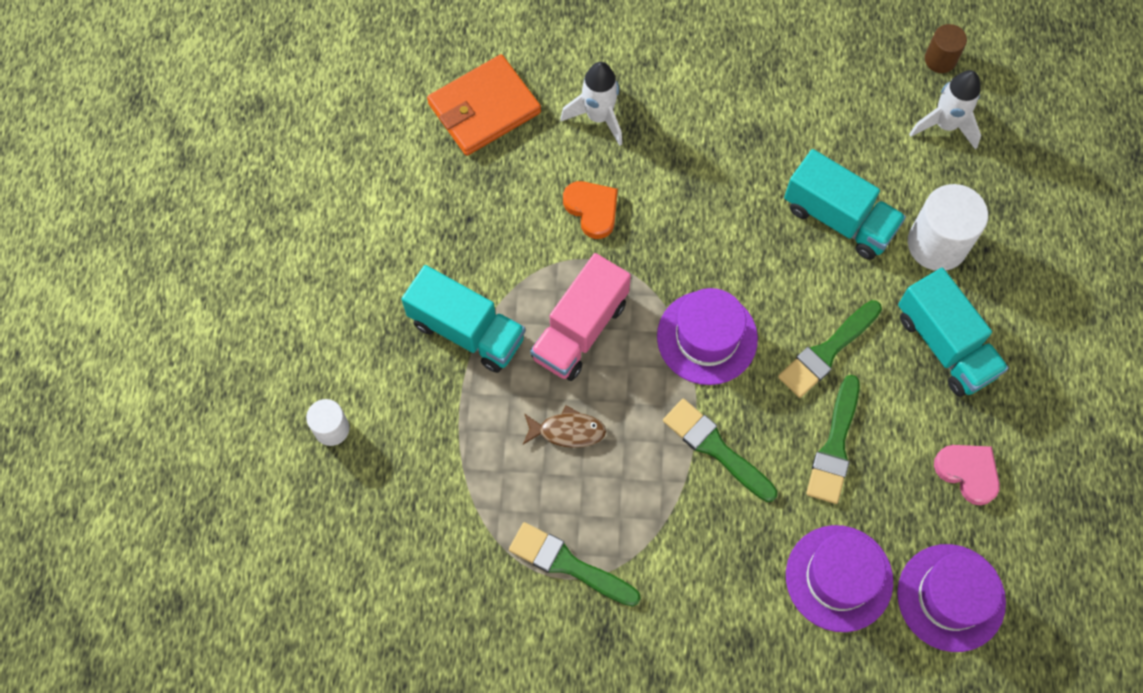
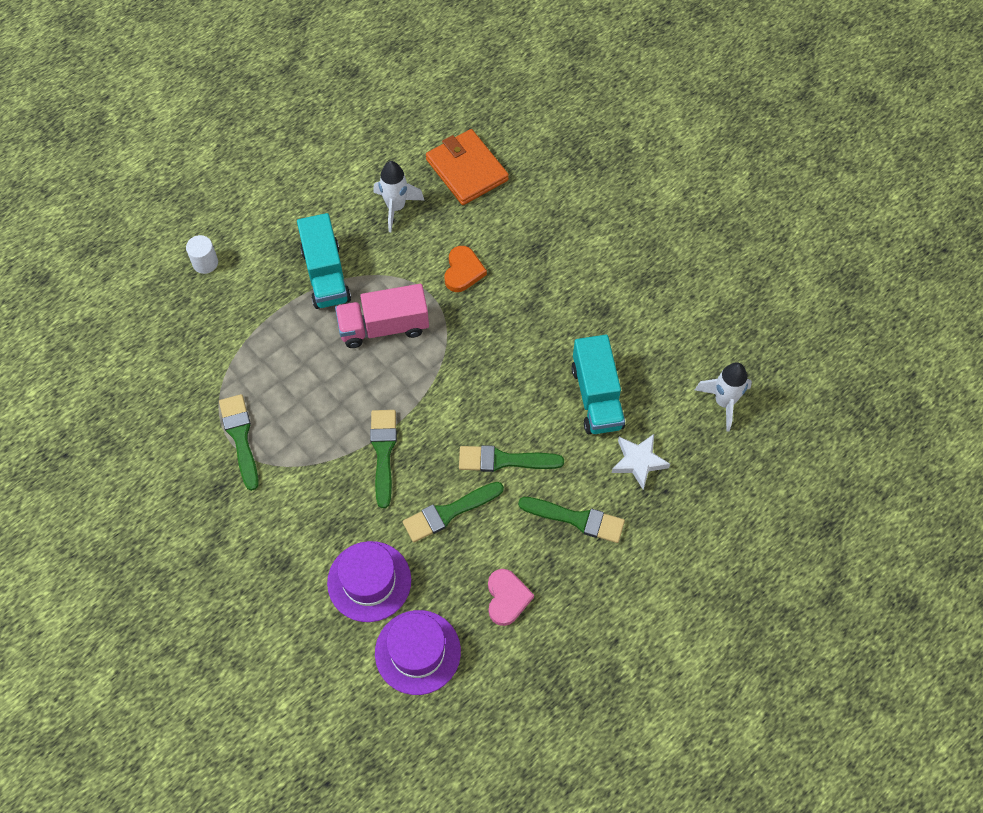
camera: 45 degrees right, 5 degrees down
(484, 108) = (467, 170): orange wallet -> orange wallet turned 45 degrees clockwise
(567, 431) = (317, 371): brown fish -> none
(598, 117) = (523, 226): white rocket -> white rocket (396, 207)
(707, 337) = (446, 392): purple hat -> none
(937, 244) = (639, 462): white cylinder -> white star
(940, 59) = (765, 363): brown cylinder -> none
(945, 345) = (576, 519): turquoise truck -> green brush

